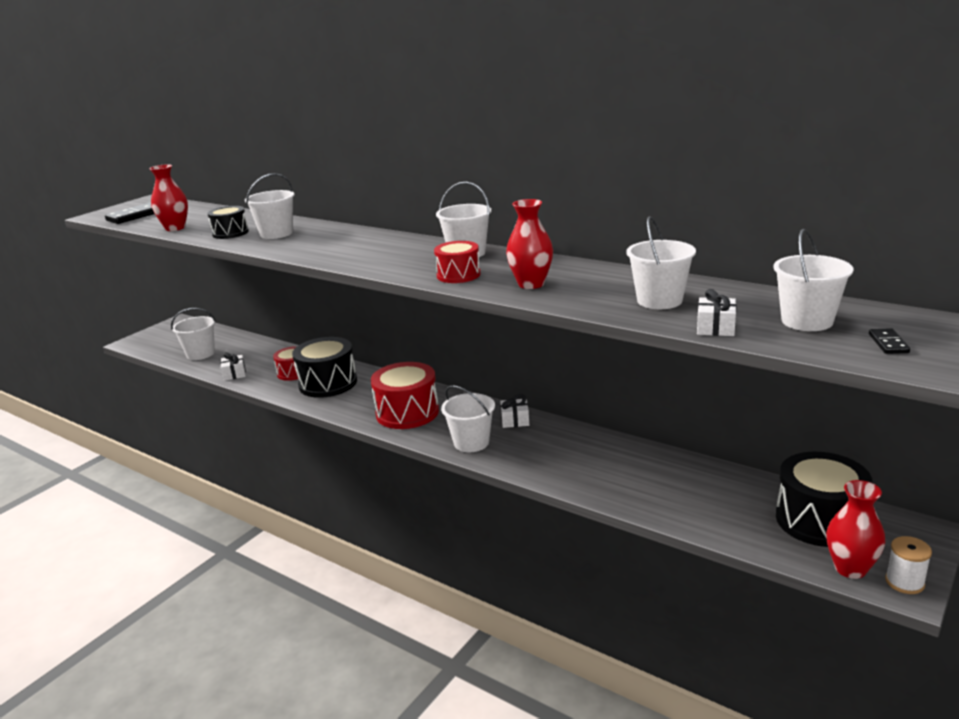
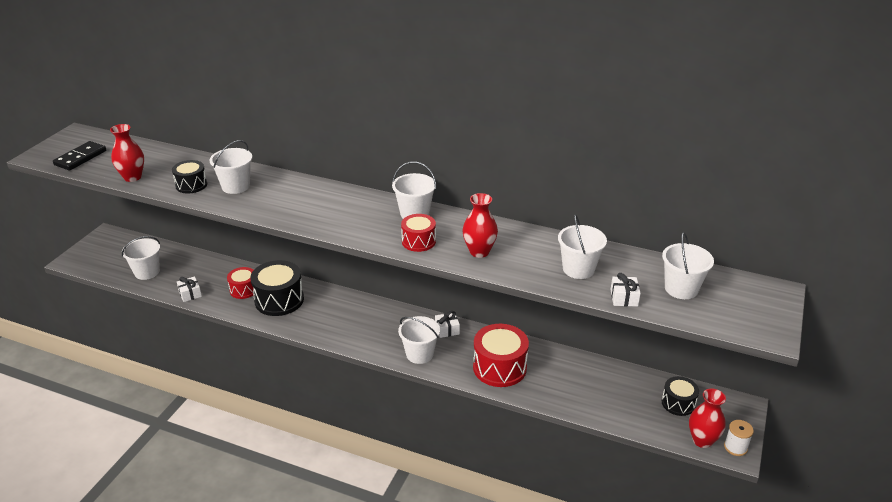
camera: 15 degrees left, 10 degrees up
(407, 412) = (358, 327): red drum -> red drum (499, 367)
(819, 520) = (678, 403): black drum -> black drum, size x0.58
(888, 343) = (734, 310): black domino -> none

